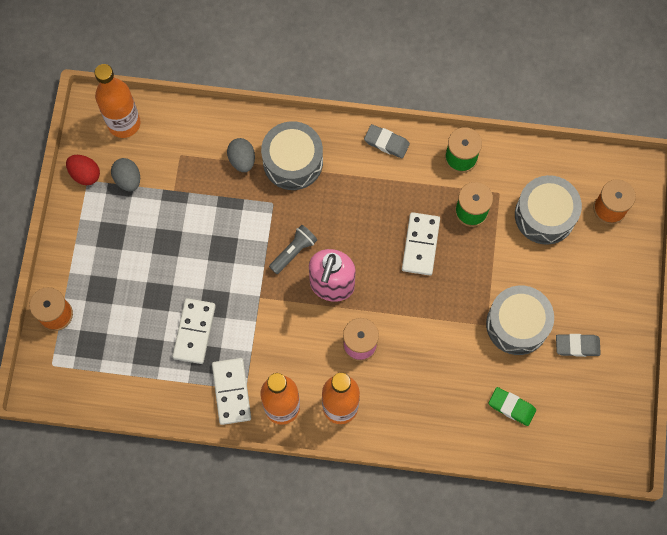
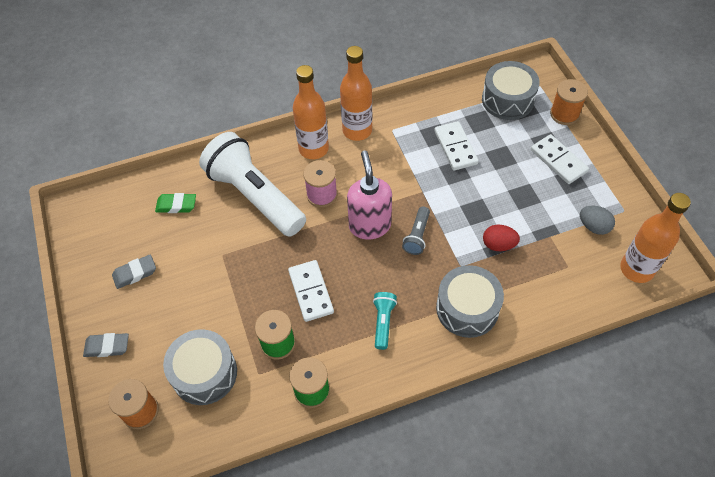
camera: 155 degrees right, 15 degrees down
(85, 174) = (630, 214): red egg -> red egg (498, 245)
(231, 391) = (400, 124): white domino -> white domino (558, 161)
(242, 160) = (512, 288): grey egg -> none
(371, 185) = (383, 322): none -> turquoise flashlight
(386, 143) = (392, 369): grey eraser -> grey eraser (107, 347)
(427, 377) = (255, 196): none -> white flashlight
(517, 324) = (195, 267): grey drum -> grey drum (507, 100)

